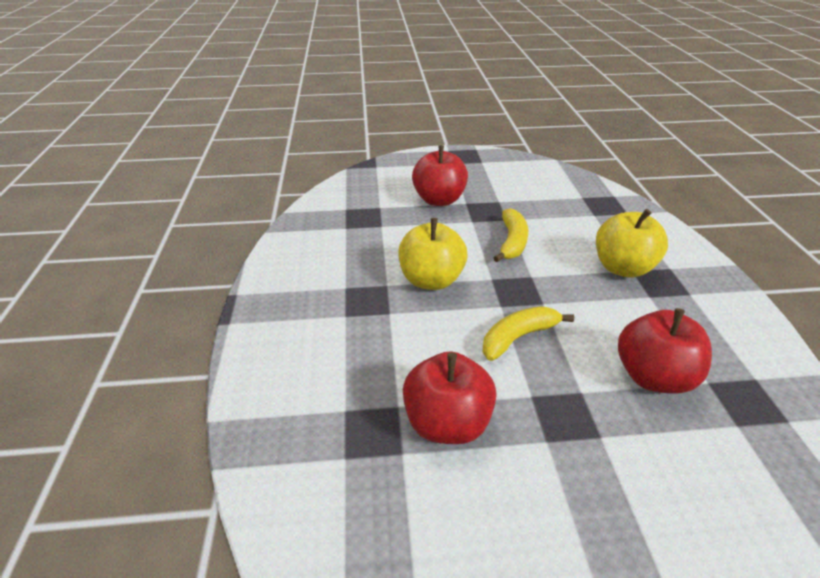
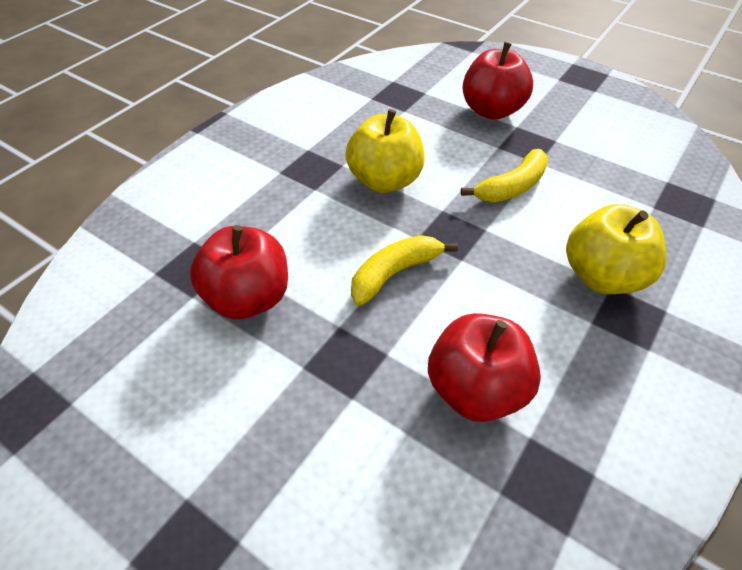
camera: 40 degrees right, 10 degrees up
(518, 337) = (394, 273): yellow banana -> yellow banana turned 45 degrees counterclockwise

